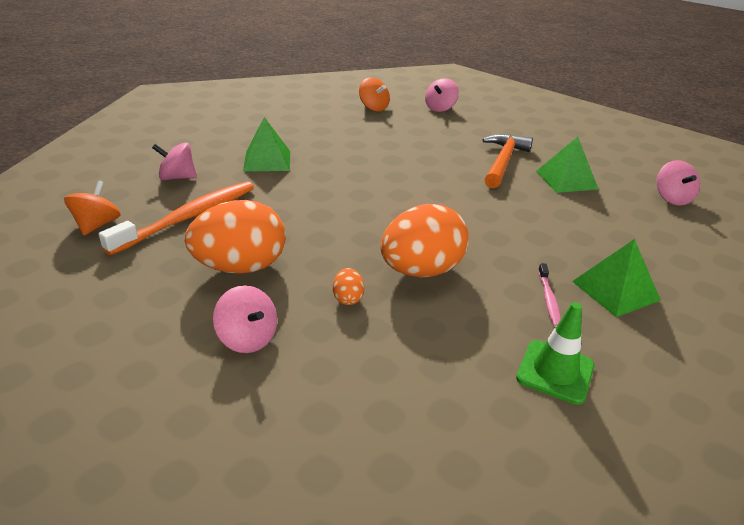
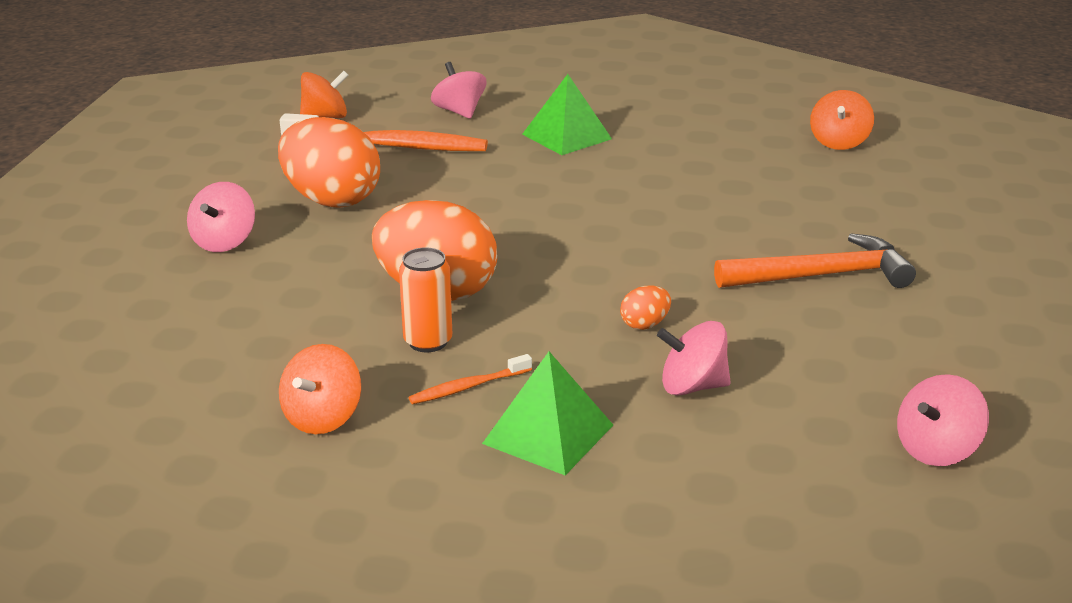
camera: 60 degrees right, 5 degrees down
(348, 298) = (336, 267): orange egg -> orange egg (645, 325)
(440, 108) = (935, 184): pink spinning top -> pink spinning top (692, 386)
(483, 295) = (428, 342): none -> orange can
(548, 299) = (468, 387): pink toothbrush -> orange toothbrush
(555, 372) = (322, 418): green traffic cone -> orange spinning top
(566, 180) = (845, 339): green pyramid -> none

